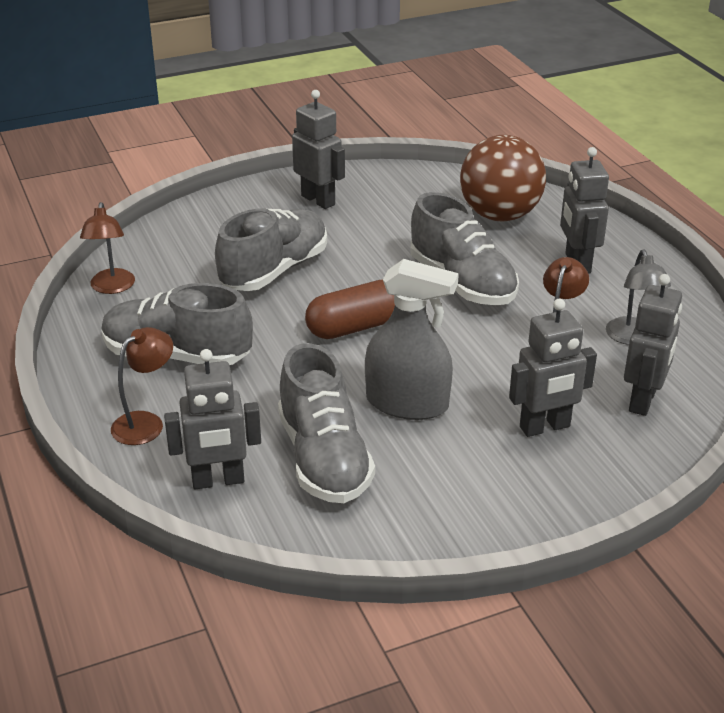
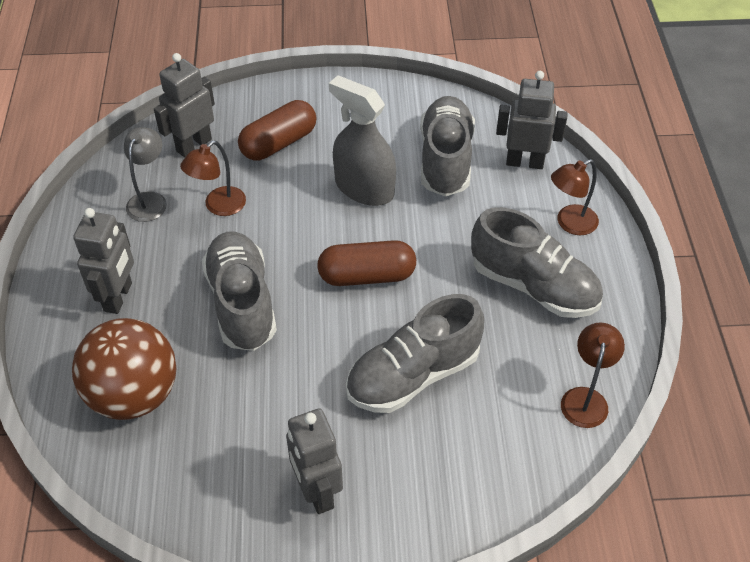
camera: 160 degrees left, 15 degrees up
(545, 427) = (279, 143): grey robot -> brown capsule

